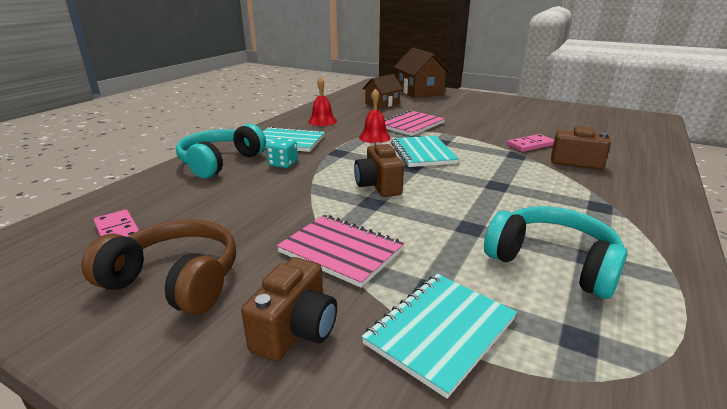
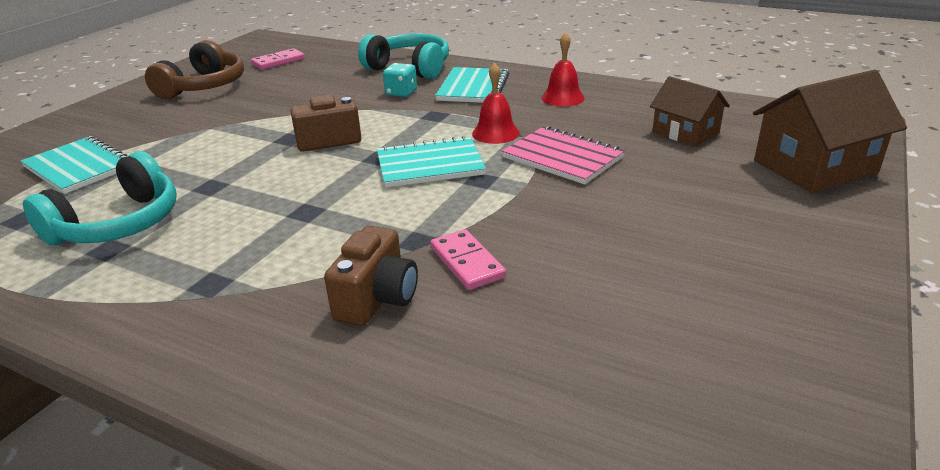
camera: 90 degrees right, 5 degrees up
(296, 330) = (122, 124): brown camera -> none
(340, 251) = (206, 130): pink notebook -> none

